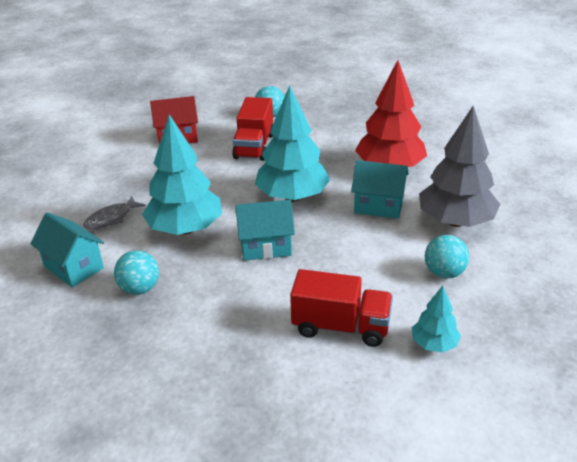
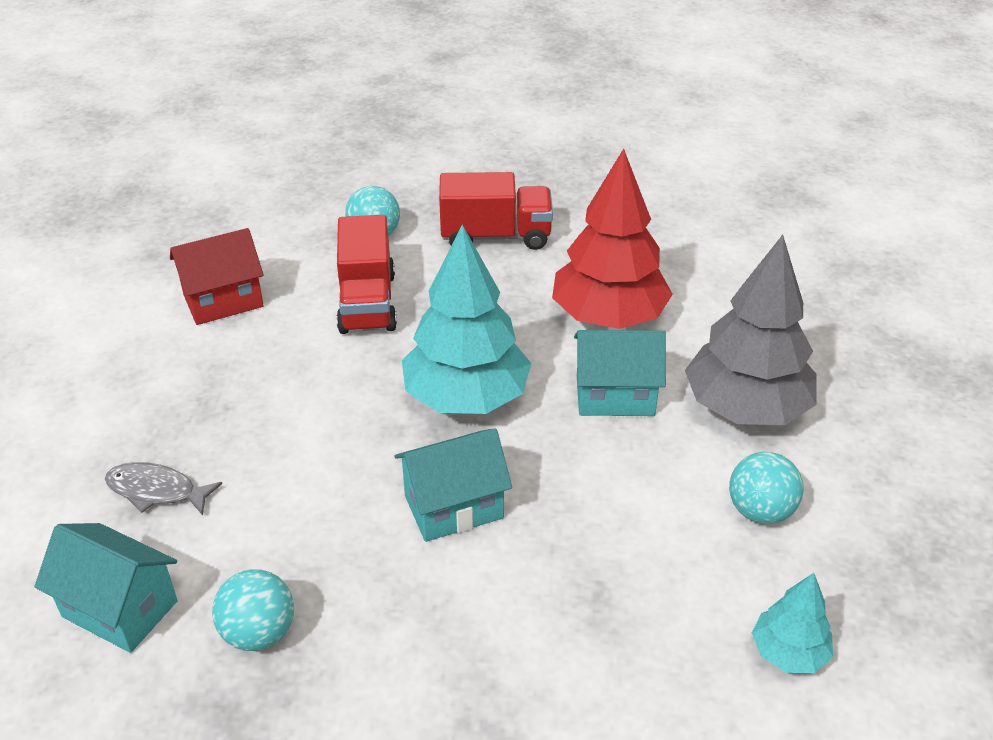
camera: 15 degrees left, 5 degrees up
(111, 218) = (156, 491): grey fish -> grey fish turned 75 degrees clockwise
(185, 229) = (300, 492): turquoise tree -> none
(341, 327) = (631, 647): red truck -> red truck (495, 236)

